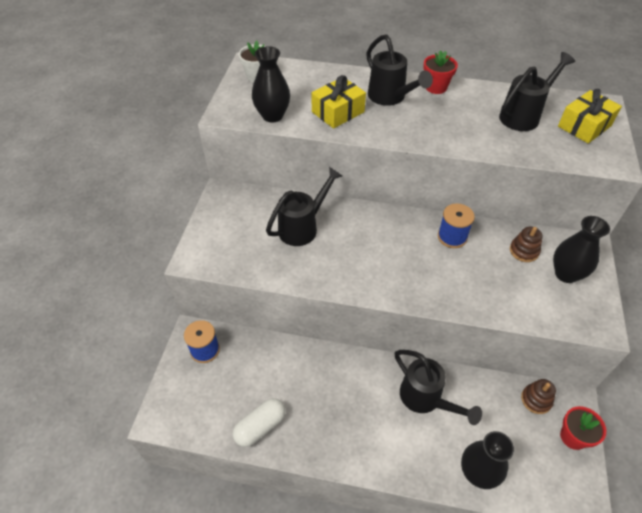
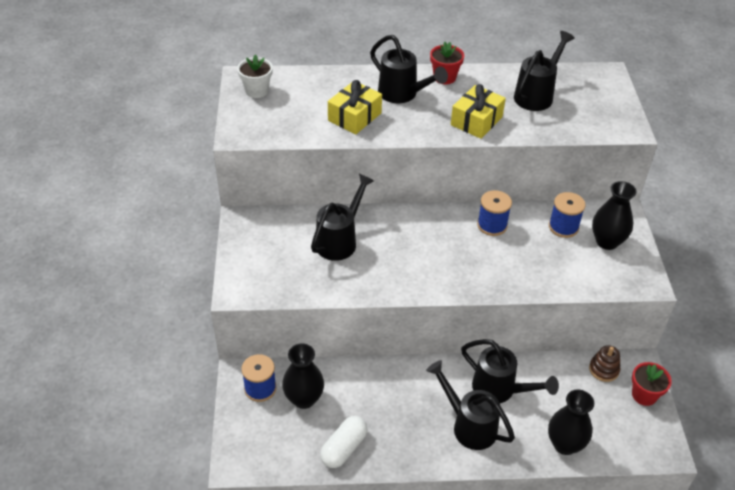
camera: 15 degrees left, 5 degrees down
(272, 116) = (289, 130): black vase -> black vase (304, 399)
(386, 430) = (469, 425): none -> black watering can
(524, 251) = (563, 227): brown stacking toy -> blue spool
(584, 126) = (595, 97): yellow gift -> yellow gift (476, 121)

